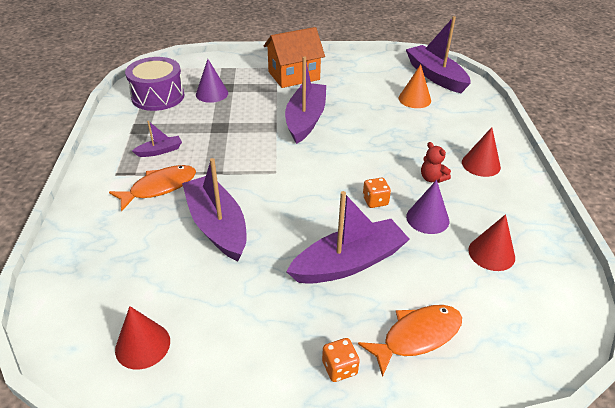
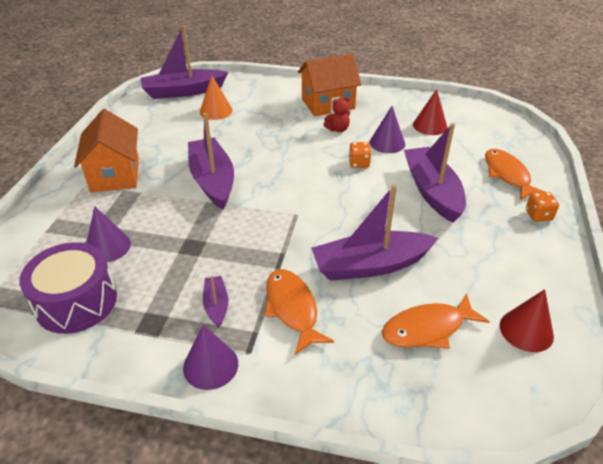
camera: 75 degrees left, 0 degrees up
(105, 160) = (210, 365): none -> purple cone
(142, 269) = (427, 329): none -> orange fish
(305, 119) = (212, 180): purple boat -> purple boat turned 45 degrees clockwise
(481, 164) = (328, 104): red cone -> orange house

